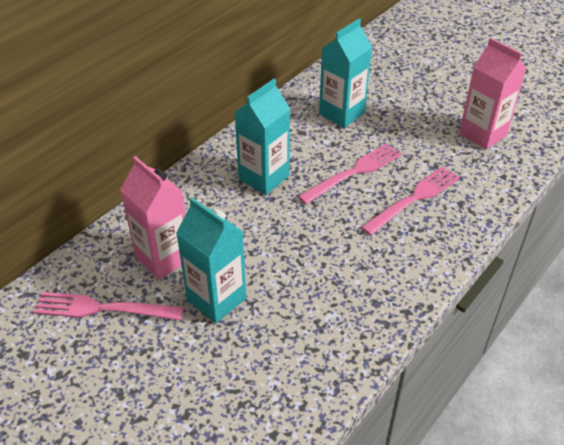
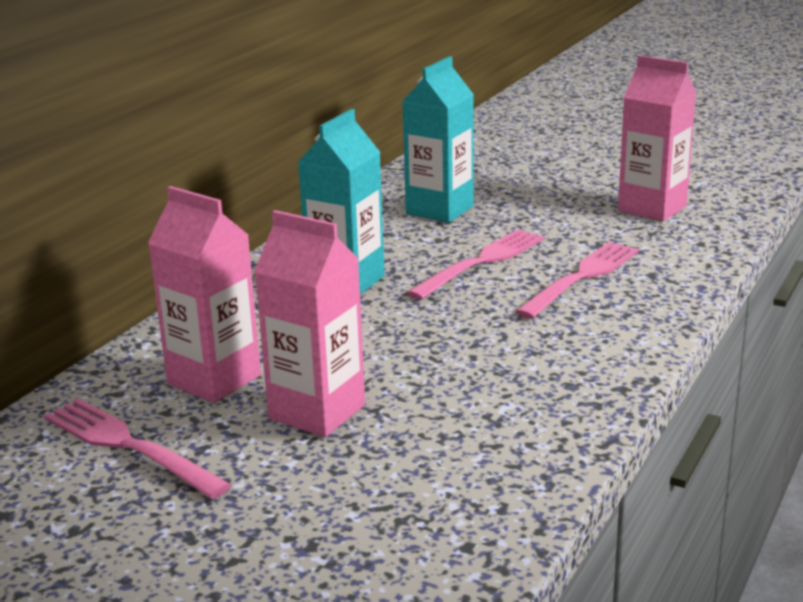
camera: 10 degrees left, 20 degrees down
(102, 308) = (128, 446): pink fork -> pink fork turned 45 degrees clockwise
(216, 299) = (317, 412): turquoise carton -> pink carton

